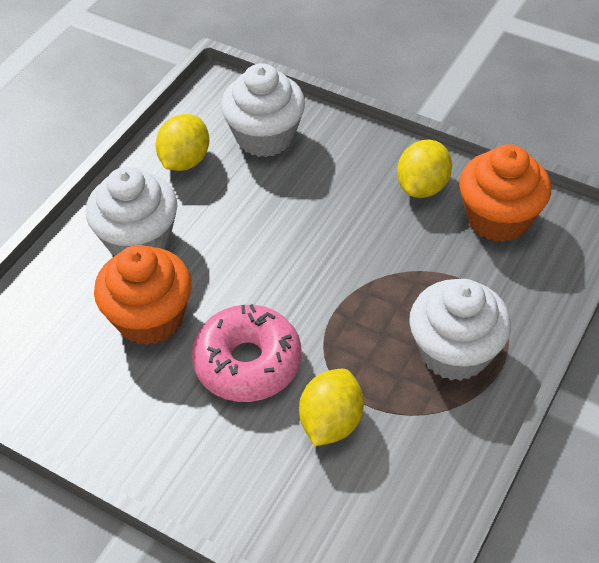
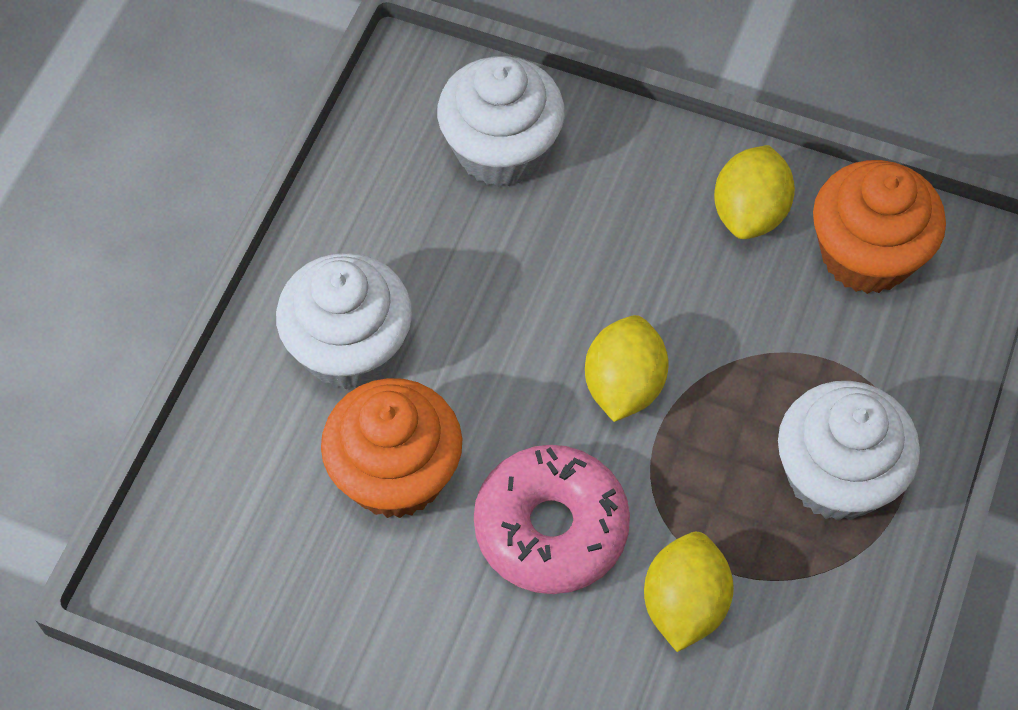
camera: 10 degrees left, 10 degrees up
(185, 160) = (388, 205): yellow lemon -> yellow lemon (623, 385)

